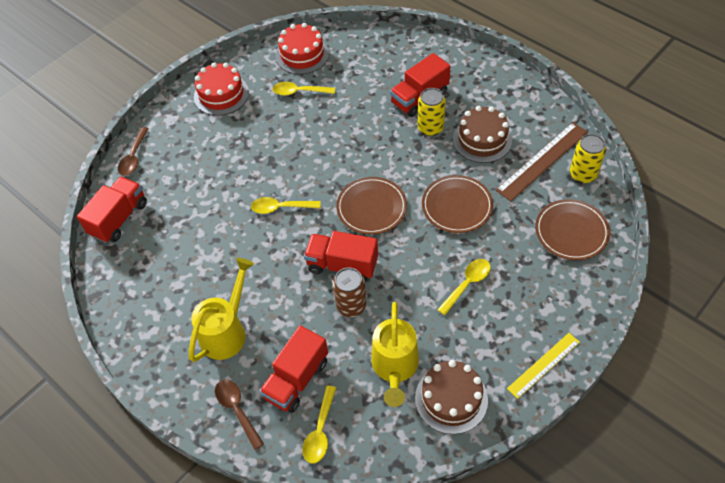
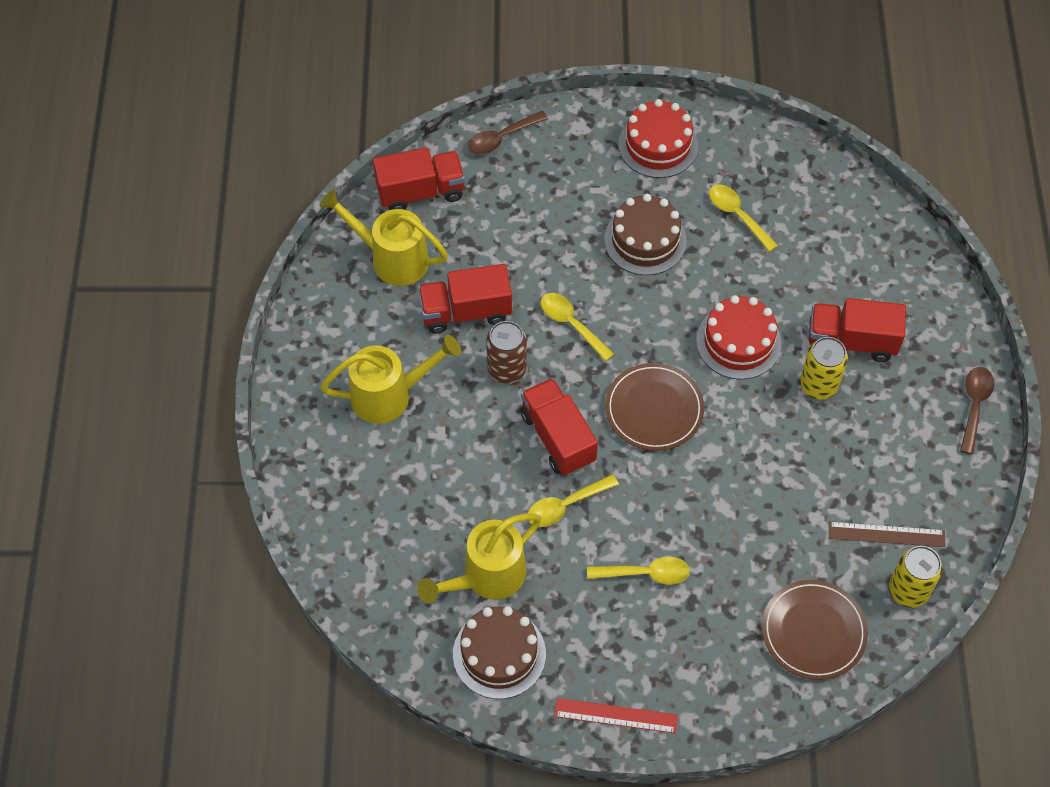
camera: 45 degrees right, 5 degrees up
(142, 264) = (391, 258): none -> yellow watering can
(237, 410) = (321, 473): brown spoon -> brown spoon (974, 405)
(296, 379) = (396, 498): red truck -> red truck (466, 312)
(302, 55) = (792, 174): red cake -> red cake (738, 342)
(320, 431) = (363, 562): yellow spoon -> yellow spoon (565, 505)
(351, 306) = (518, 483): brown can -> brown can (507, 369)
(457, 206) = (737, 491): brown plate -> none
(482, 139) = (855, 450): brown cake -> brown cake (645, 240)
(542, 161) = (886, 534): brown ruler -> brown ruler, size x0.64
(543, 365) = (616, 715): yellow ruler -> red ruler

